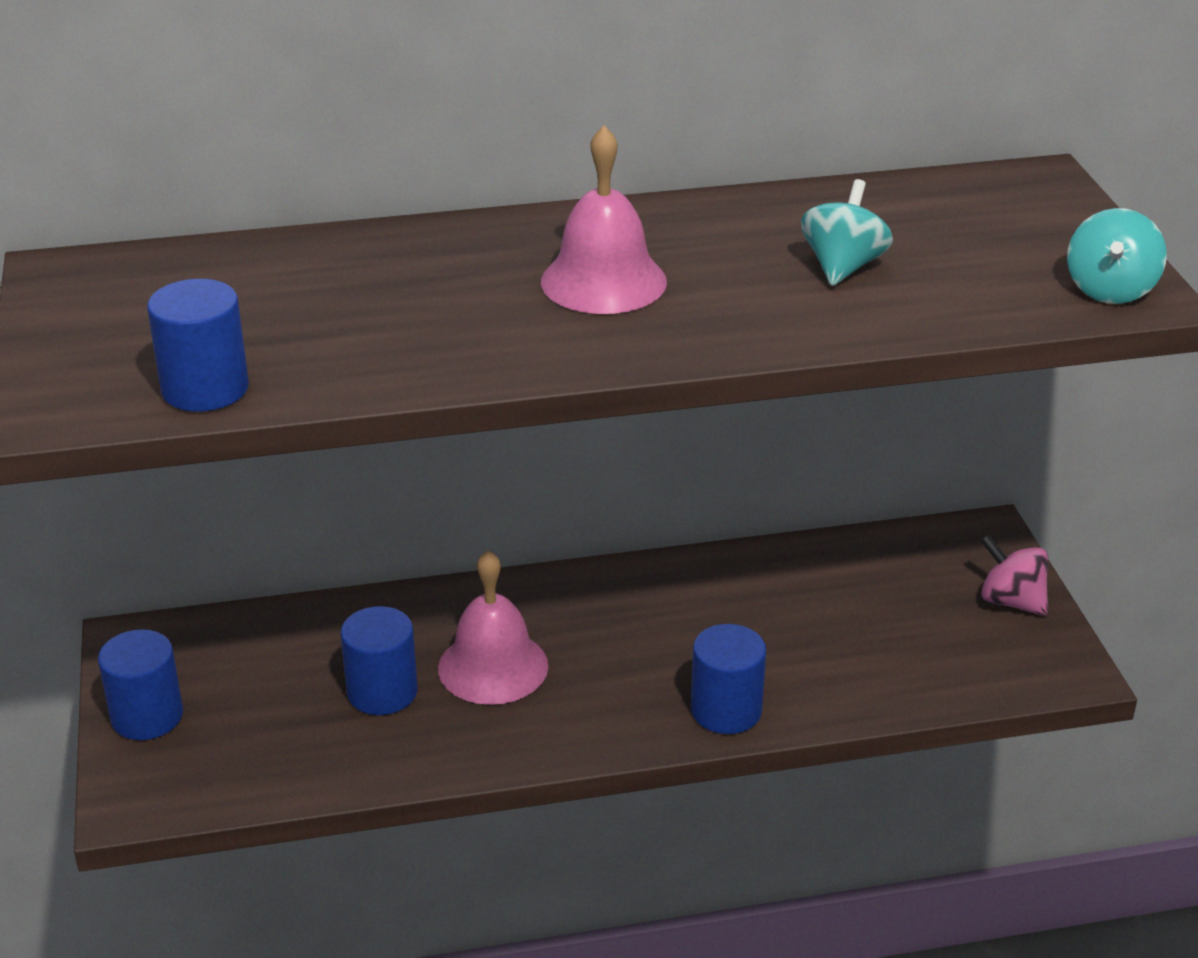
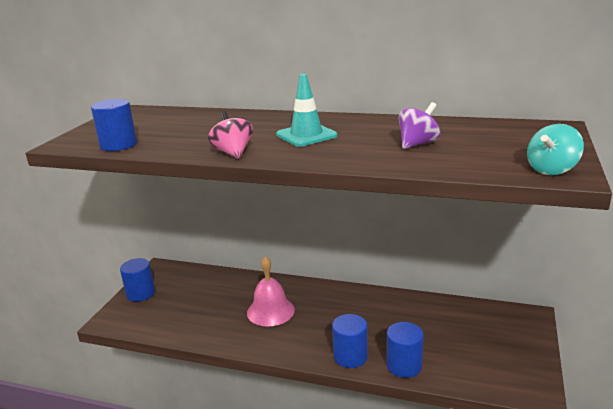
camera: 30 degrees right, 10 degrees down
(382, 692) = (223, 308): blue cylinder -> blue cylinder (404, 365)
(603, 281) = (306, 135): pink bell -> turquoise traffic cone
(843, 267) = (418, 144): turquoise spinning top -> purple spinning top
(1011, 601) = (523, 349): pink spinning top -> pink spinning top (233, 153)

